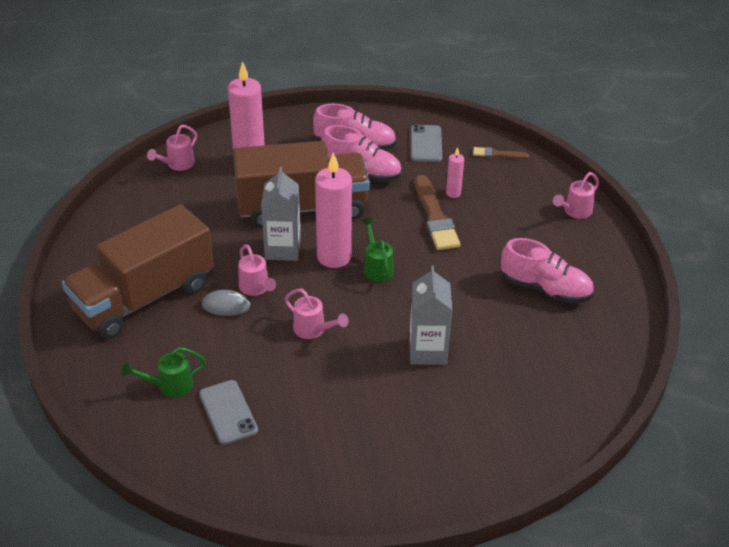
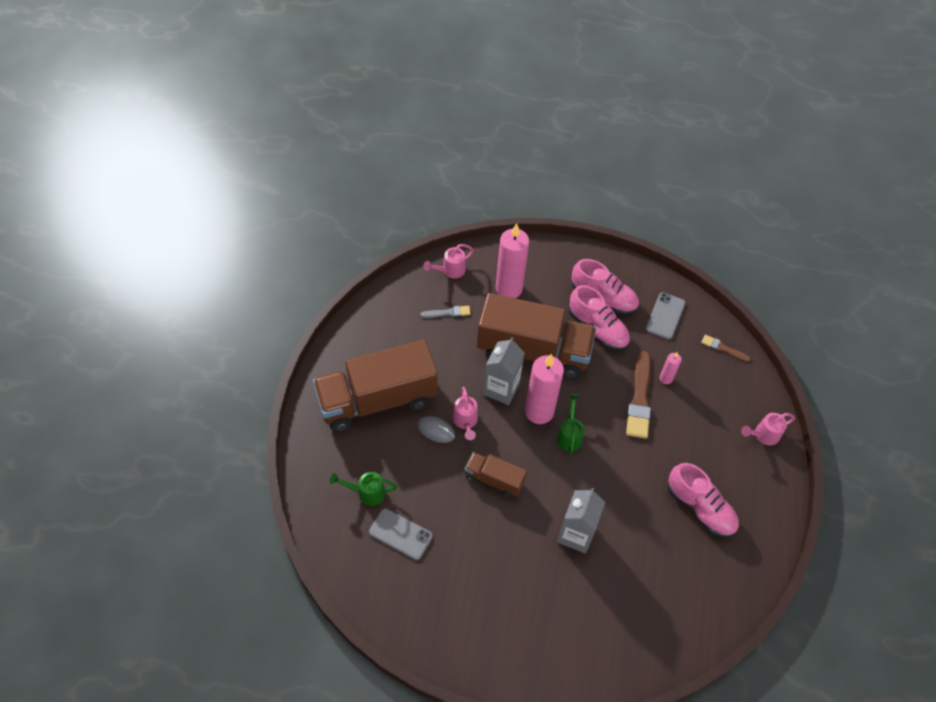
camera: 20 degrees right, 15 degrees up
(191, 200) = (448, 313): none -> grey brush
(228, 412) = (400, 534): grey phone -> grey phone turned 60 degrees counterclockwise
(313, 330) = (494, 479): pink watering can -> brown truck

